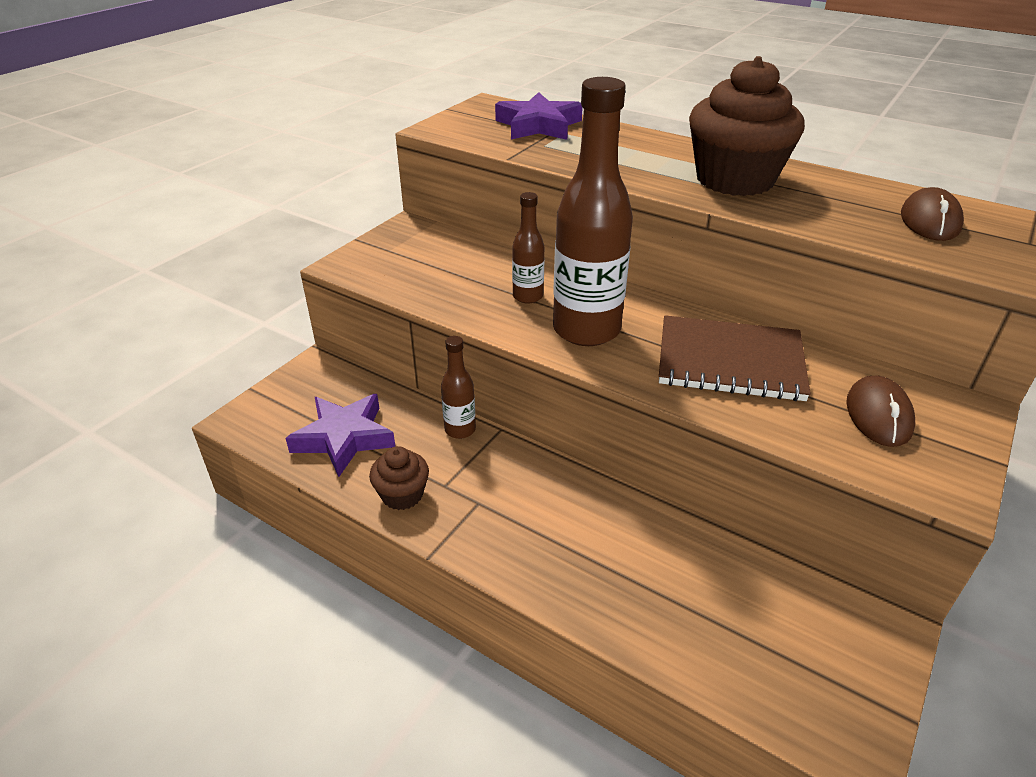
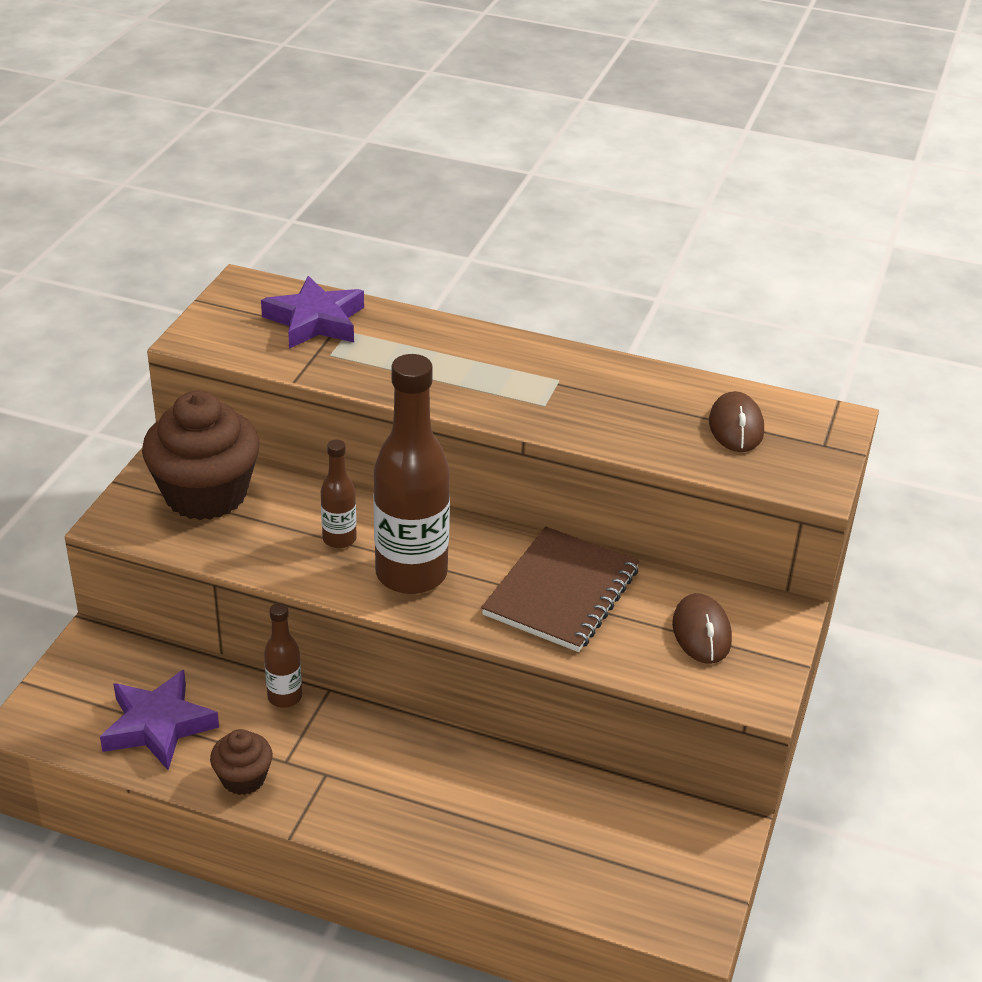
camera: 15 degrees left, 0 degrees up
(730, 361) = (561, 592): brown notebook -> brown notebook turned 60 degrees counterclockwise
(734, 180) = (545, 388): brown cupcake -> brown cupcake (206, 494)

